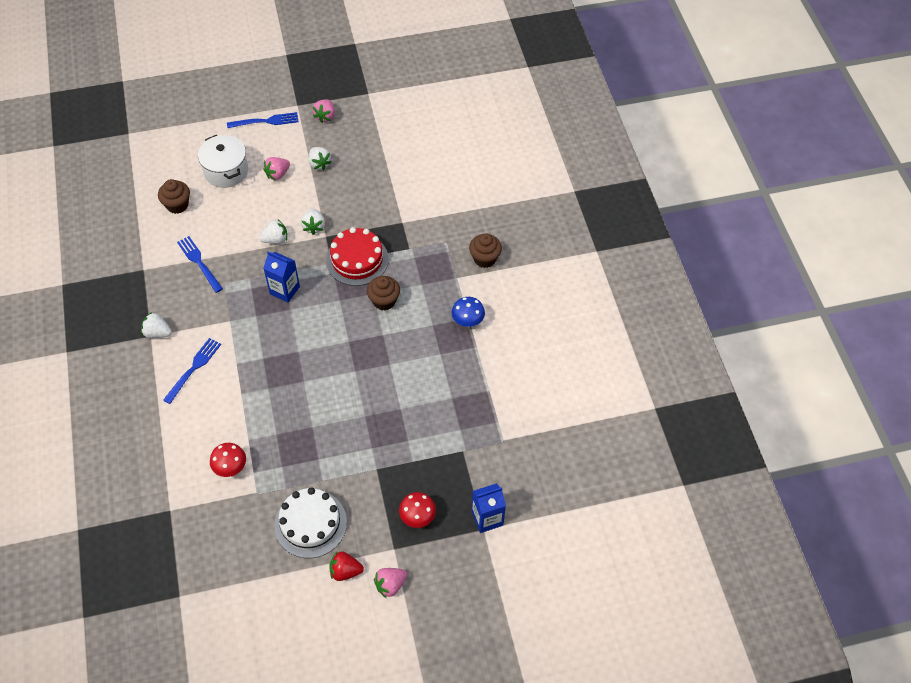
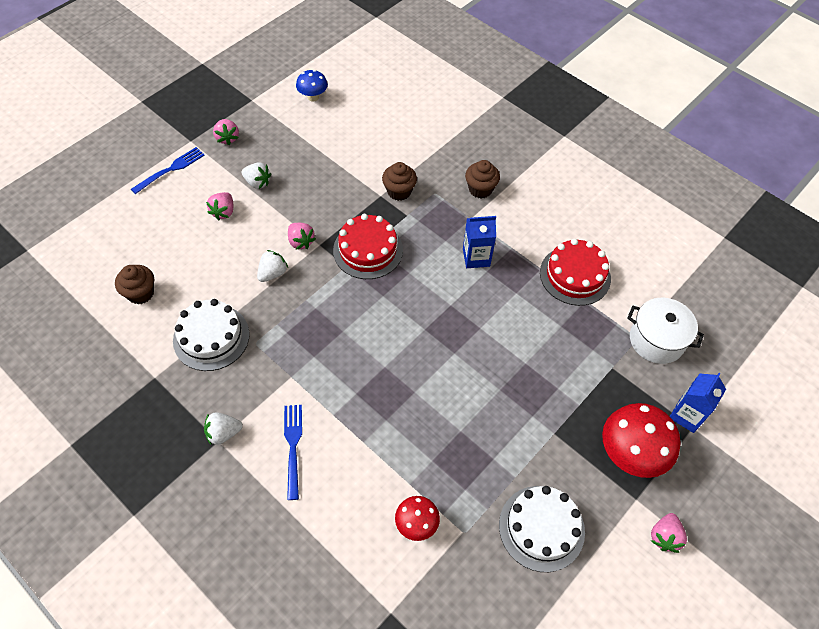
camera: 35 degrees left, 0 degrees up
(199, 262) = (211, 337): blue fork -> white cake
(226, 171) = (167, 235): white pot -> white pot (656, 340)
(284, 290) = (322, 316): blue carton -> blue carton (476, 257)
(314, 227) = (301, 242): white strawberry -> pink strawberry
(345, 571) = (614, 552): red strawberry -> none
(384, 301) = (425, 273): brown cupcake -> brown cupcake (399, 191)
(417, 517) = (630, 454): red mushroom -> red mushroom, size x1.77
(467, 321) = (514, 251): blue mushroom -> blue mushroom (313, 97)
(498, 367) = (575, 275): none -> red cake

